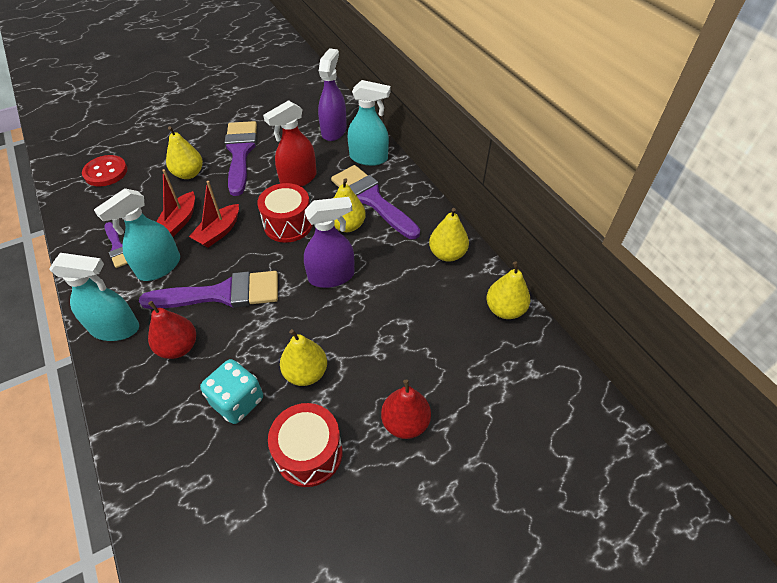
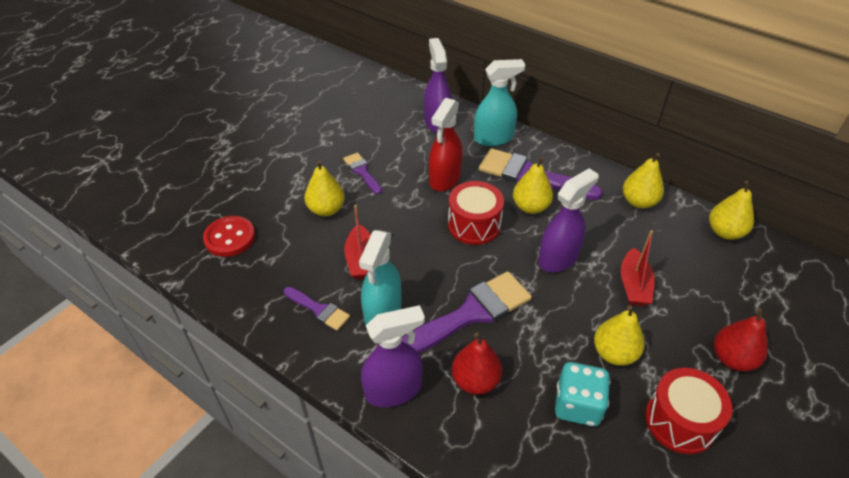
camera: 25 degrees left, 5 degrees down
(115, 328) = (393, 390): turquoise spray bottle -> purple spray bottle
(219, 232) = (412, 256): red boat -> red boat (633, 285)
(240, 153) = (362, 172): purple brush -> purple brush, size x0.52

